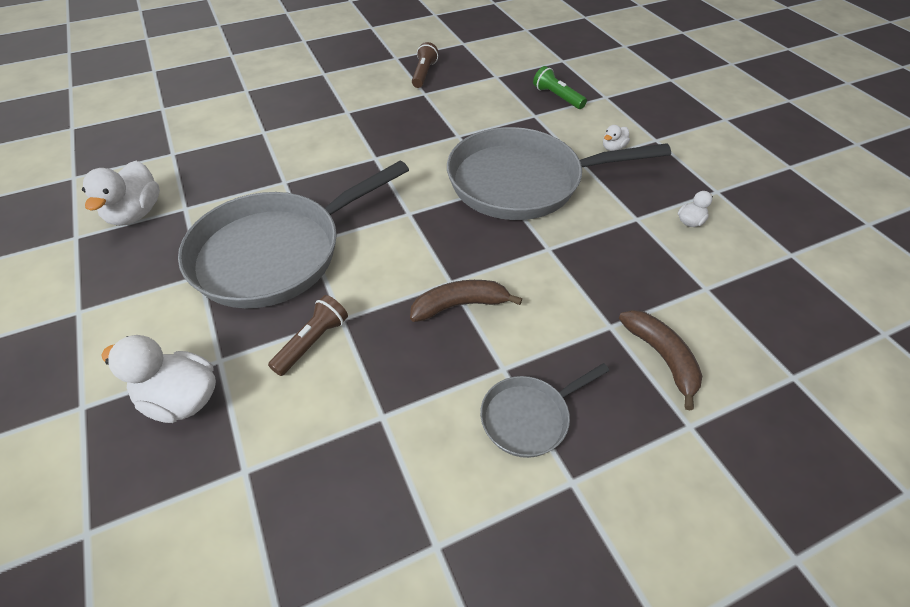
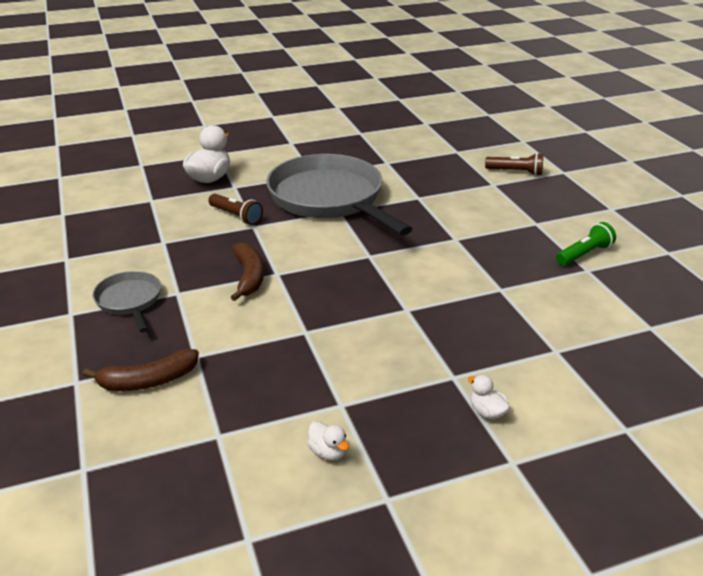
camera: 95 degrees right, 15 degrees down
(135, 214) = (382, 147): white duck -> none
(424, 74) = (634, 271): brown flashlight -> brown flashlight (516, 172)
(523, 182) = (413, 327): grey pan -> none
(557, 97) = (610, 378): green flashlight -> green flashlight (584, 254)

